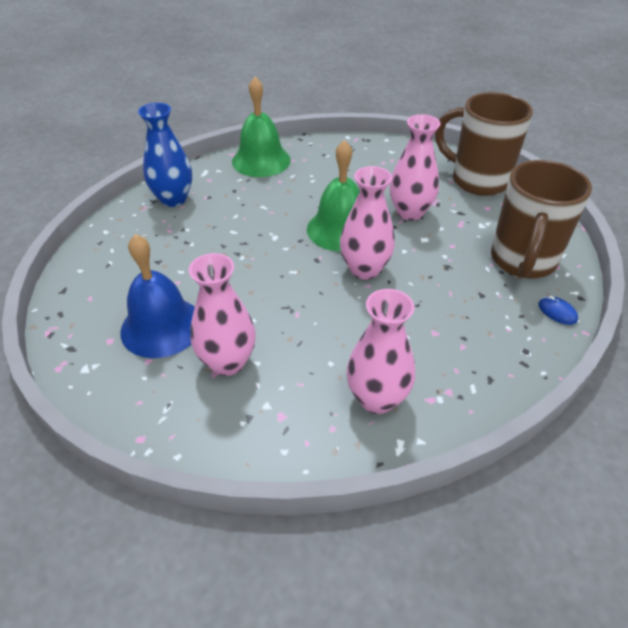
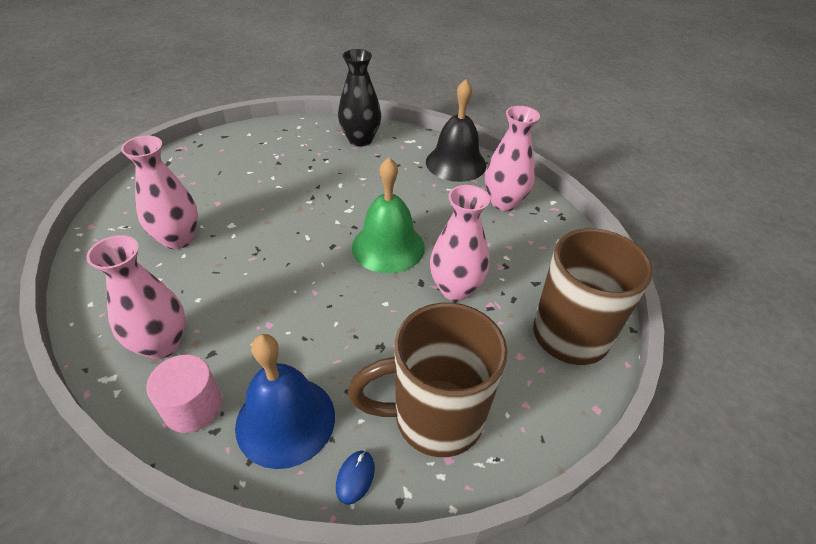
camera: 60 degrees right, 0 degrees up
(161, 326) = (205, 192): blue bell -> blue bell (285, 420)
(173, 199) = (360, 140): blue vase -> black vase
(261, 160) = (456, 163): green bell -> black bell
(365, 269) = (337, 282): pink vase -> pink vase (504, 202)
(461, 388) = (193, 407): none -> pink cylinder

